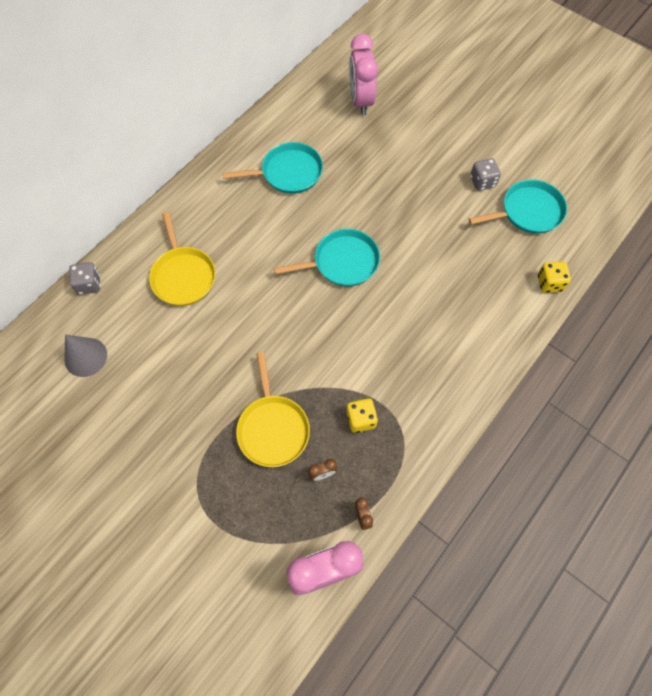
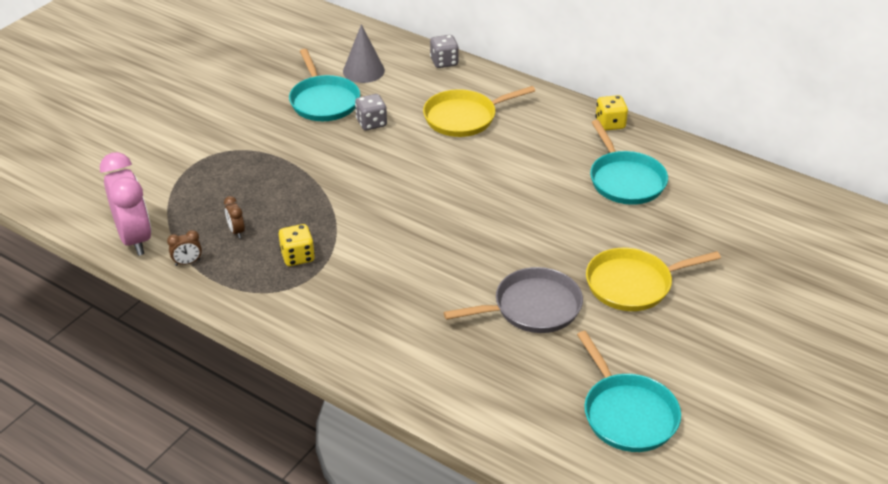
camera: 85 degrees right, 25 degrees down
(273, 428) = (288, 193): yellow pan -> yellow pan (633, 284)
(342, 262) = (503, 232): turquoise pan -> turquoise pan (324, 101)
(360, 101) = (770, 236): pink clock -> none
(428, 252) = (532, 307): none -> grey pan
(482, 182) = (667, 362): grey dice -> grey dice (371, 123)
(549, 283) = (505, 434): yellow dice -> yellow dice (610, 124)

